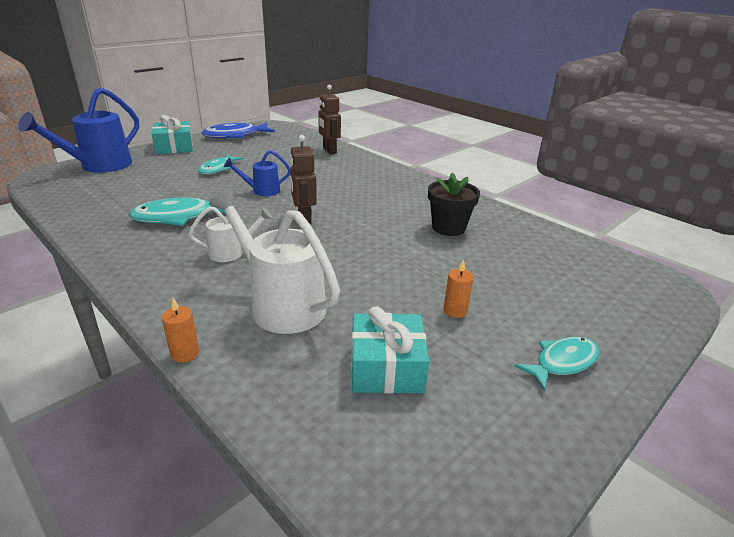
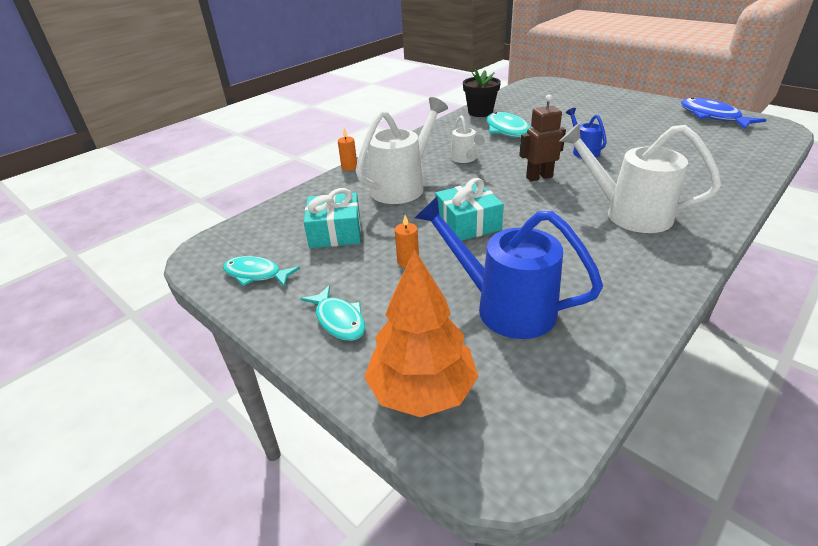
camera: 90 degrees right, 5 degrees up
(99, 166) = (575, 90): blue watering can -> blue watering can (504, 307)
(174, 147) = (645, 101): turquoise gift -> turquoise gift (468, 224)
(218, 169) = (615, 126): turquoise fish -> turquoise fish (256, 274)
(329, 151) = (736, 168): brown robot -> none
(385, 197) = (628, 213): none -> white watering can
(448, 228) = (574, 258): black flower pot -> black flower pot (480, 112)
(629, 315) = (422, 390): none -> orange tree

